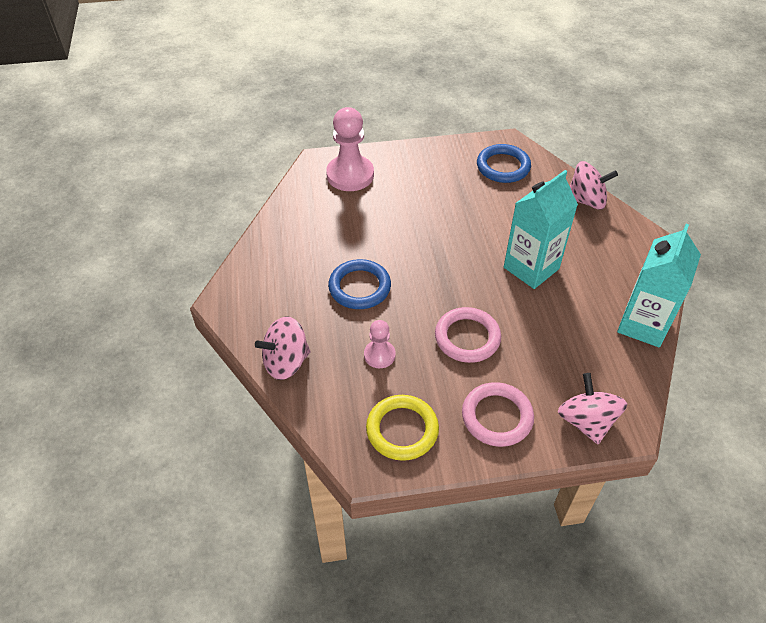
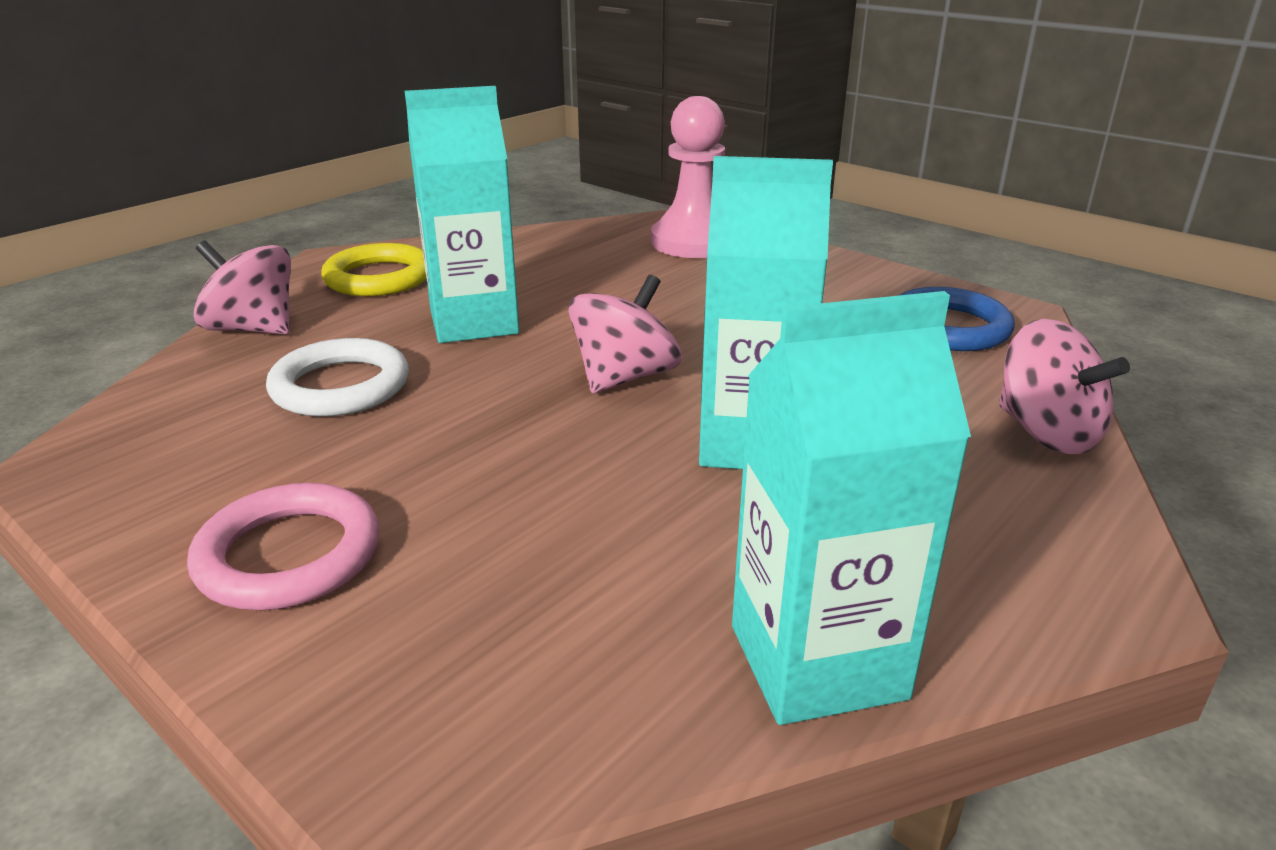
camera: 50 degrees right, 20 degrees down
(359, 287) = (474, 322): blue ring -> turquoise carton
(379, 355) = (340, 386): pink pawn -> white ring
(402, 430) = (175, 466): yellow ring -> yellow ring (379, 278)
(467, 338) = (474, 446): pink ring -> none
(586, 421) = (379, 692): pink spinning top -> pink spinning top (624, 377)

